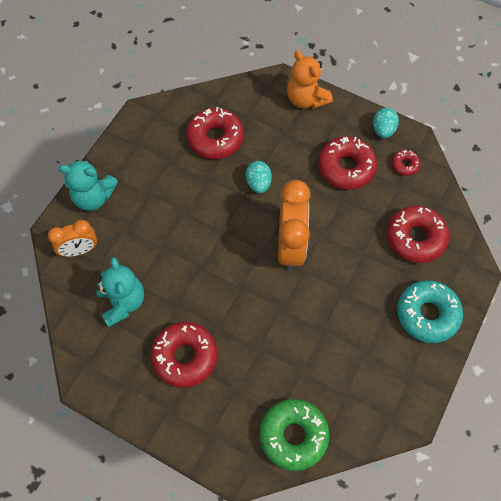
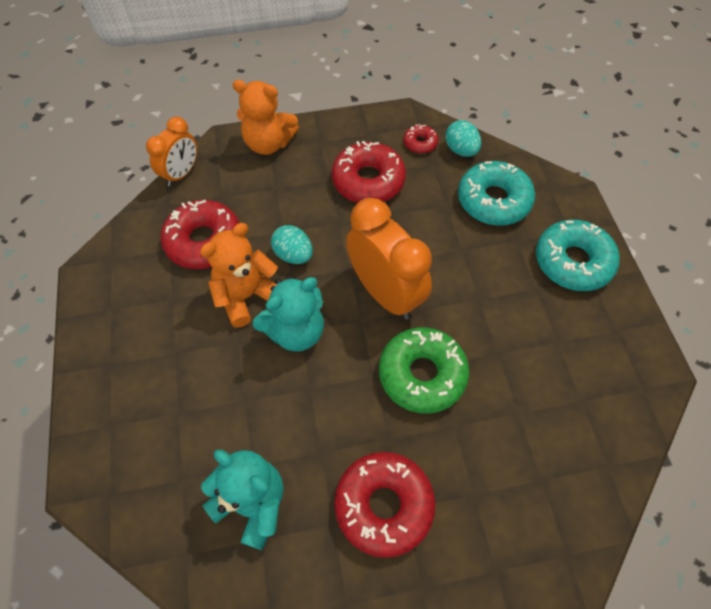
camera: 40 degrees left, 5 degrees down
(80, 250) = (140, 484): orange clock -> orange clock (181, 174)
(94, 197) = (106, 406): turquoise teddy bear -> turquoise teddy bear (295, 331)
(211, 189) = (246, 296): none -> orange teddy bear
(293, 435) = (577, 490): green donut -> green donut (422, 374)
(383, 130) = (370, 125): turquoise egg -> turquoise egg (461, 150)
(415, 238) = (493, 201): red donut -> turquoise donut

